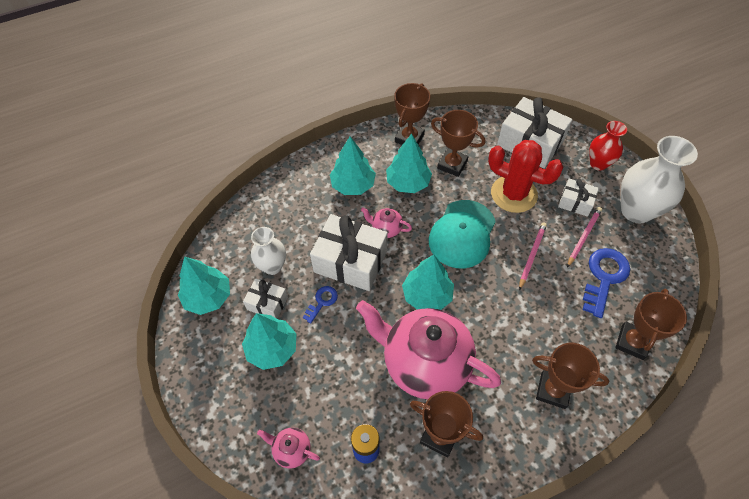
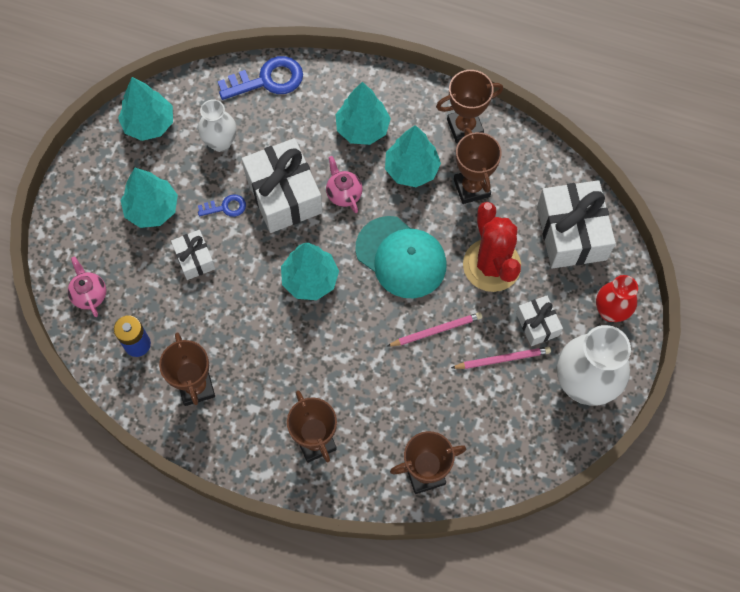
camera: 45 degrees right, 10 degrees up
(267, 303) = (185, 170): white gift -> white gift (194, 259)
(424, 363) = (246, 328): pink teapot -> none
(462, 234) = (401, 257): turquoise cap -> turquoise cap turned 120 degrees counterclockwise
(604, 277) = (473, 407): blue key -> blue key (267, 80)

